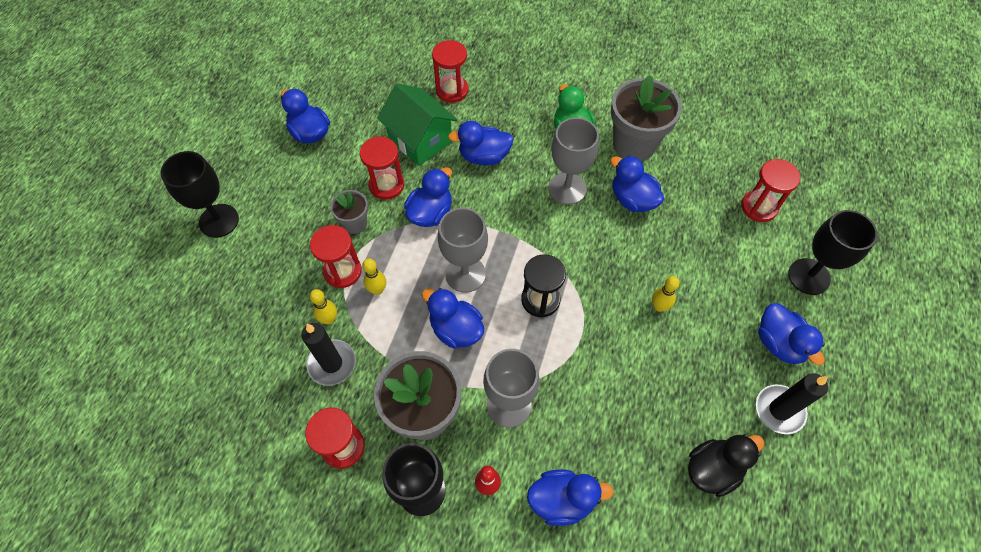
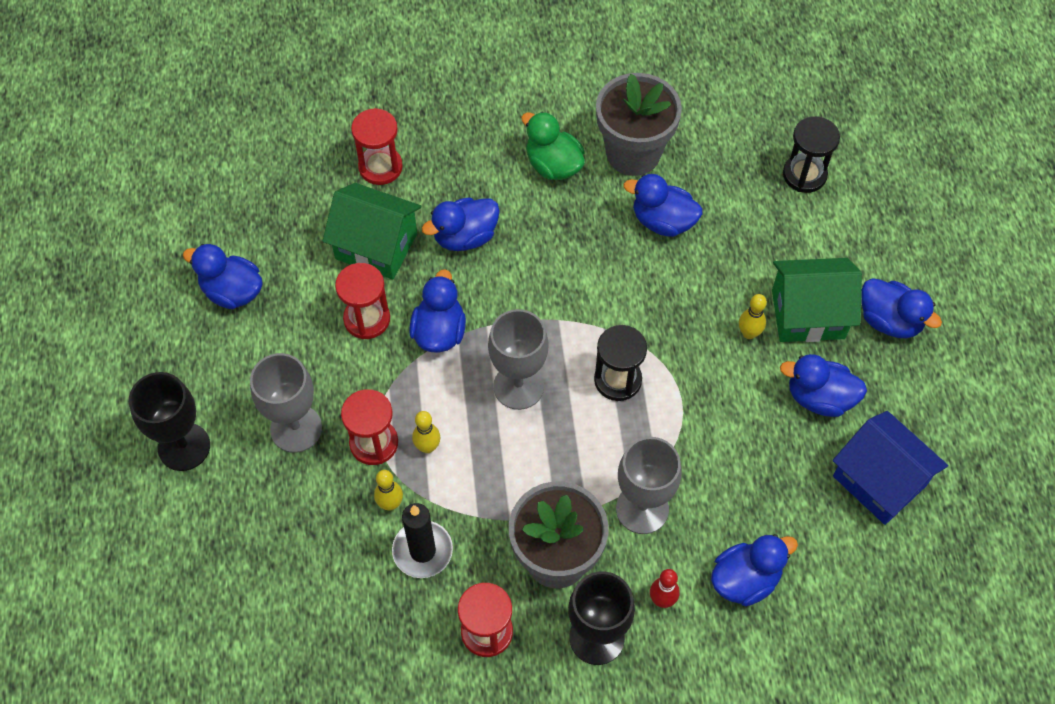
camera: 25 degrees left, 0 degrees up
(355, 223) = (355, 381): grey flower pot -> none
(456, 329) = (541, 453): blue duck -> blue duck (819, 397)
(567, 188) = (583, 237): grey goblet -> grey goblet (296, 428)
(712, 469) = (879, 480): black duck -> blue house
(713, 311) = (808, 314): none -> green house
(759, 207) = (804, 175): red hourglass -> black hourglass
(779, 410) = (918, 391): black candle -> none
(809, 276) = (889, 234): black goblet -> none

